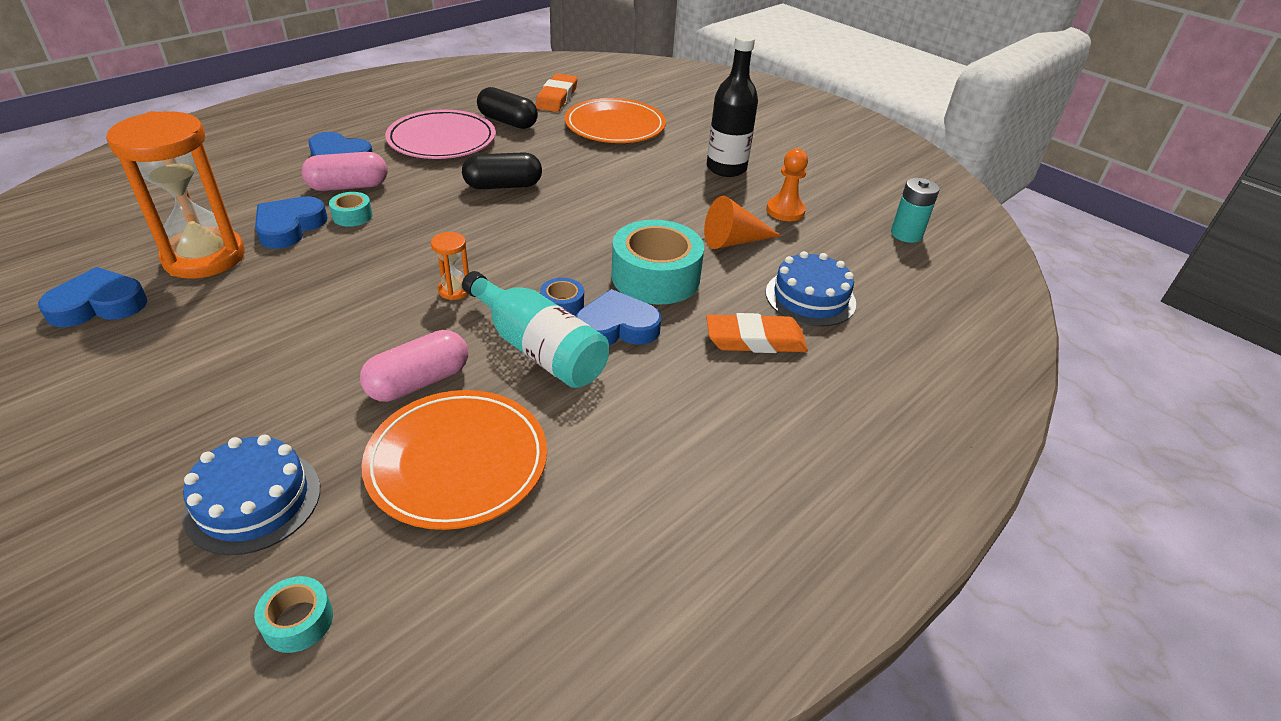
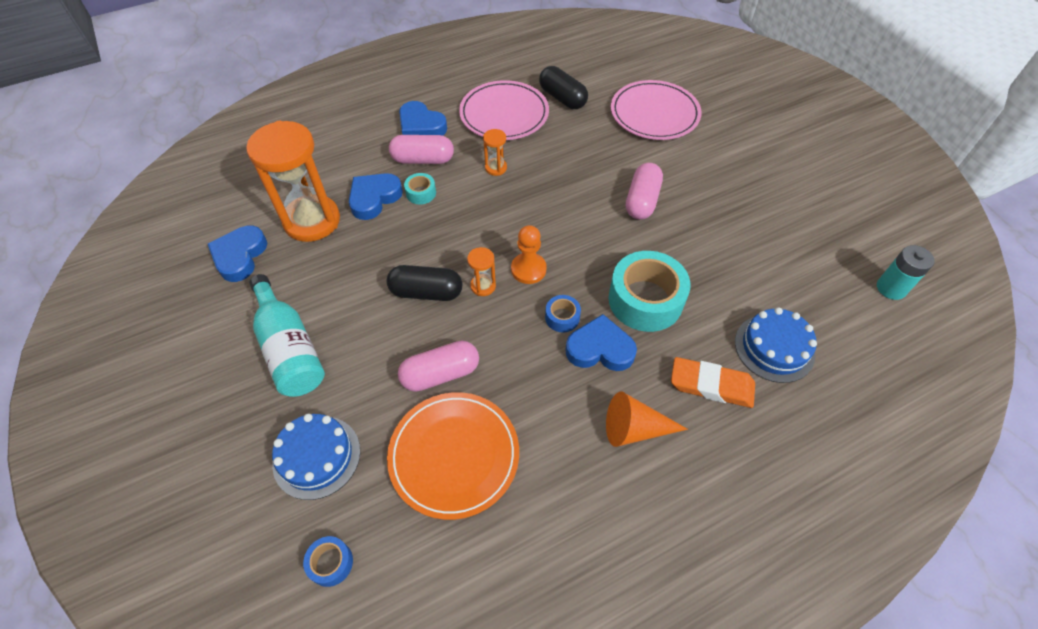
camera: 20 degrees right, 15 degrees up
(98, 305) = (240, 256): blue heart -> blue heart turned 75 degrees counterclockwise
(298, 621) = (331, 563): turquoise tape -> blue tape
(443, 185) = (496, 168): none -> orange hourglass
(503, 186) = (543, 175): black capsule -> black capsule (426, 292)
(538, 349) = (534, 359): turquoise bottle -> turquoise bottle (290, 349)
(557, 97) = (611, 71): orange eraser -> none
(615, 126) = (654, 114): orange plate -> pink plate
(624, 195) = (642, 201): none -> pink capsule
(726, 168) = (742, 180): black bottle -> none
(734, 241) = (724, 270): orange cone -> orange cone (635, 429)
(785, 211) = (782, 241): orange pawn -> orange pawn (528, 269)

